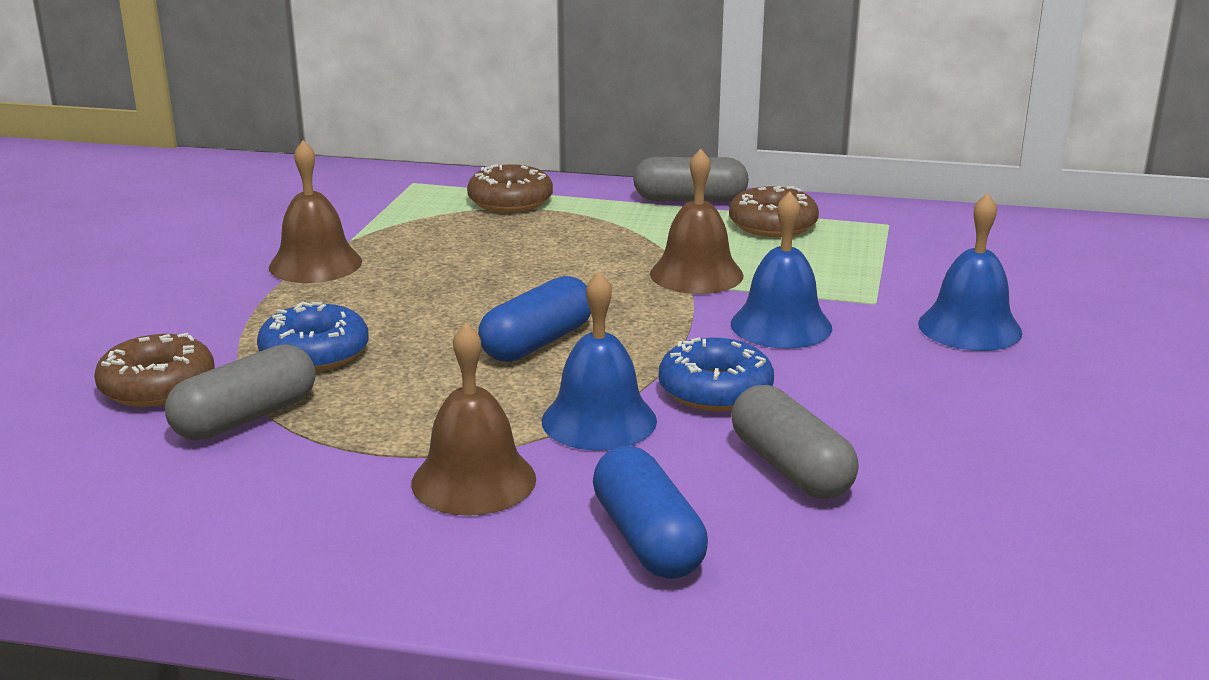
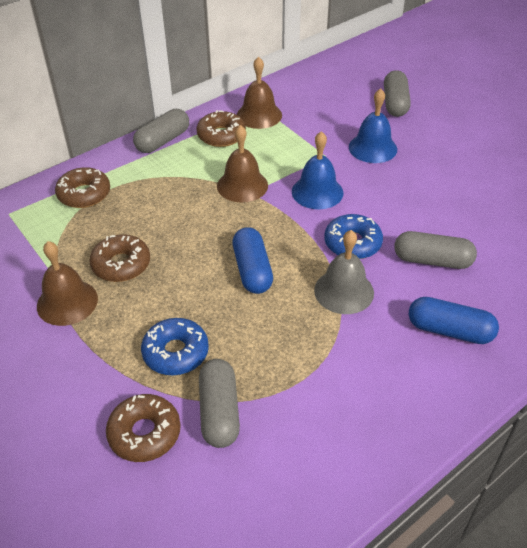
camera: 50 degrees left, 20 degrees up
(421, 266) = (121, 264): none -> brown donut
(473, 480) = (358, 358): brown bell -> brown bell (259, 115)
(599, 420) = (344, 291): blue bell -> grey bell
(1123, 305) = (395, 103): none -> grey capsule

